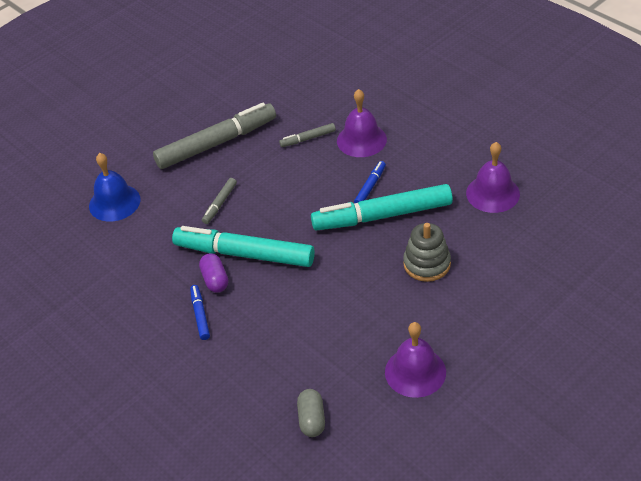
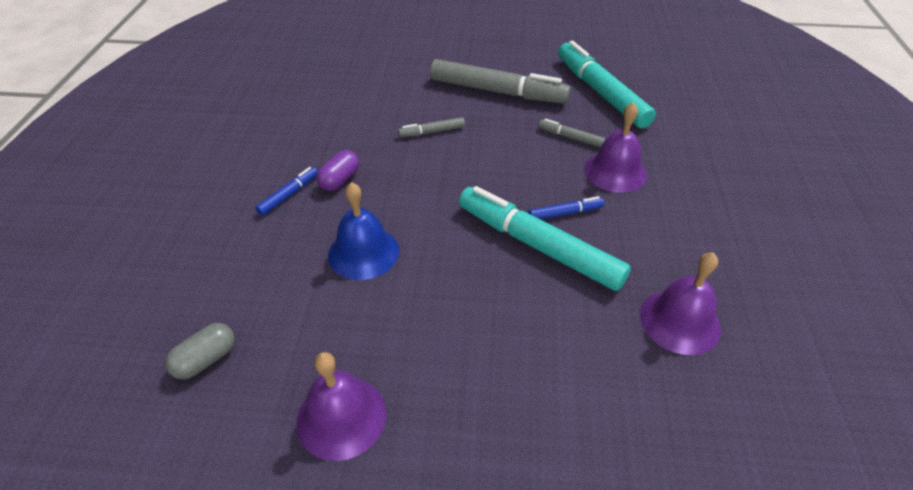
camera: 45 degrees right, 0 degrees up
(114, 202) = (373, 79): blue bell -> blue bell (363, 252)
(244, 254) = (388, 179): turquoise marker -> turquoise marker (600, 92)
(427, 264) = (511, 325): grey stacking toy -> none

